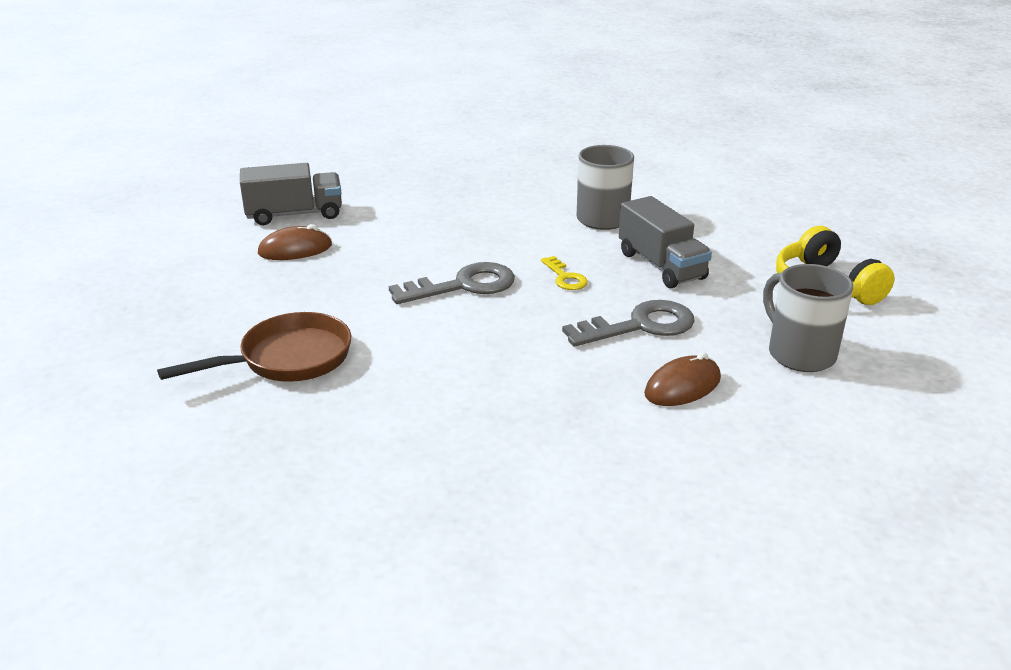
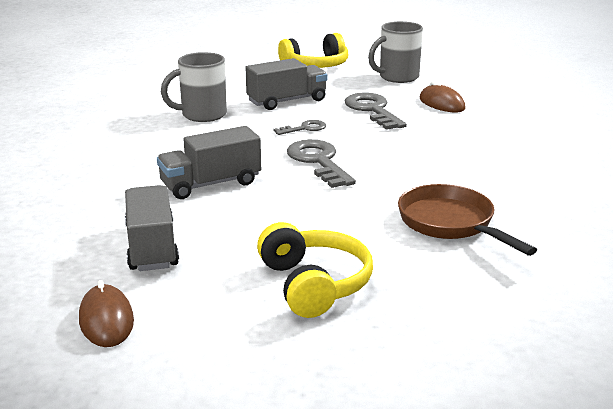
camera: 90 degrees left, 5 degrees down
(202, 282) = (314, 284): none -> yellow headphones
(295, 249) = (242, 239): brown mouse -> brown mouse (106, 320)
(412, 231) = (211, 184): none -> grey truck
(565, 277) = (304, 128): yellow key -> grey key

